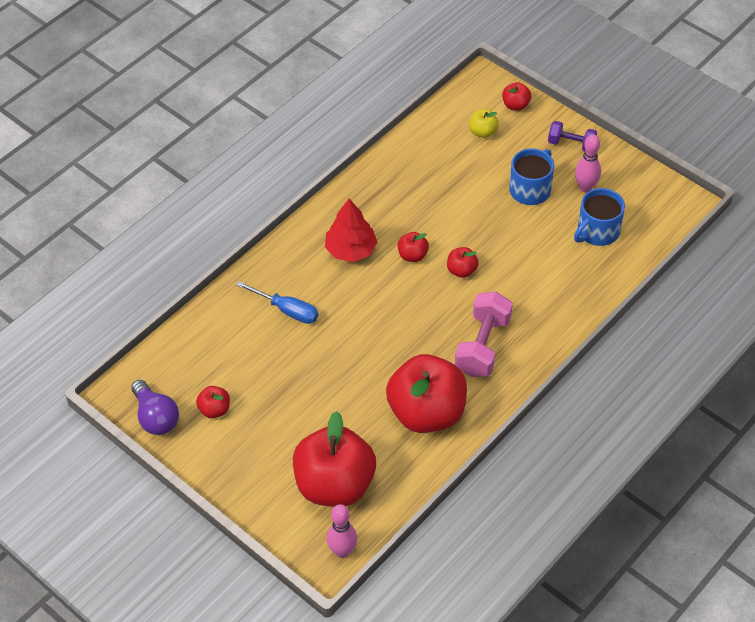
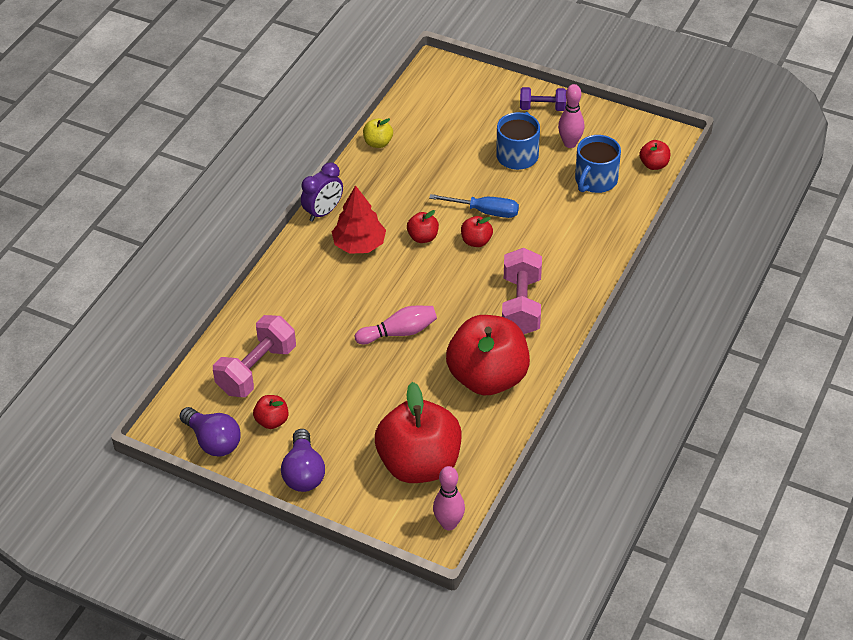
camera: 15 degrees left, 5 degrees down
(217, 355) = (257, 370): none -> pink dumbbell
(227, 468) = (304, 472): none -> purple light bulb
(287, 310) = (314, 313): blue screwdriver -> blue screwdriver (485, 211)
(328, 209) = (323, 212): none -> purple clock
(359, 348) = (399, 332): none -> pink bowling pin
(483, 132) = (452, 113): yellow apple -> yellow apple (378, 143)
(515, 105) = (476, 83): red apple -> red apple (654, 165)

